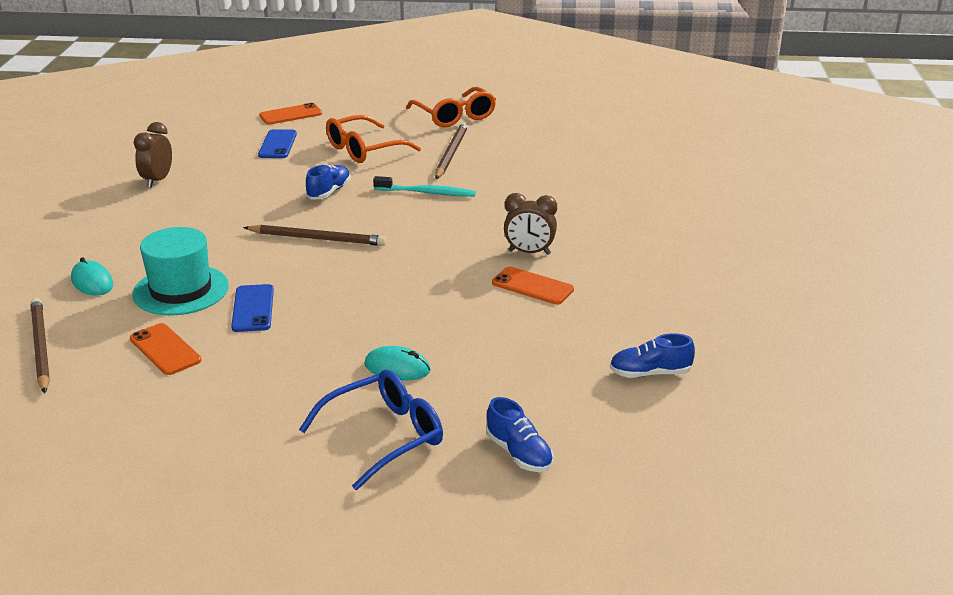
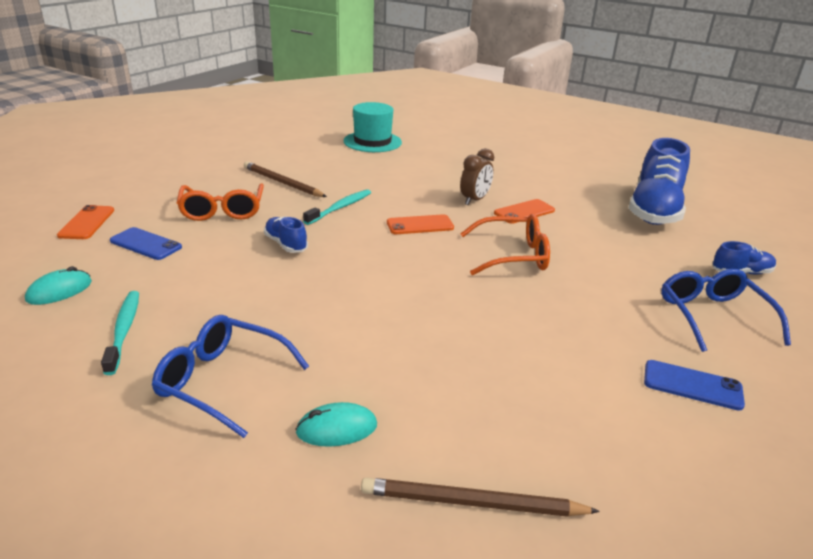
camera: 65 degrees left, 0 degrees up
(121, 230) = (222, 381): none -> blue glasses
(157, 180) = (124, 330): brown clock -> turquoise toothbrush
(165, 349) = (529, 401): orange phone -> orange phone (420, 225)
(181, 290) = (409, 366): turquoise hat -> turquoise hat (372, 142)
(253, 308) = (478, 331): blue phone -> blue phone (692, 385)
(317, 238) = (372, 270): brown pencil -> none
(397, 368) = (615, 287): turquoise mouse -> turquoise mouse (59, 291)
(455, 116) = (216, 164): orange glasses -> orange glasses (513, 255)
(650, 373) = (654, 210): blue shoe -> blue shoe, size x2.17

